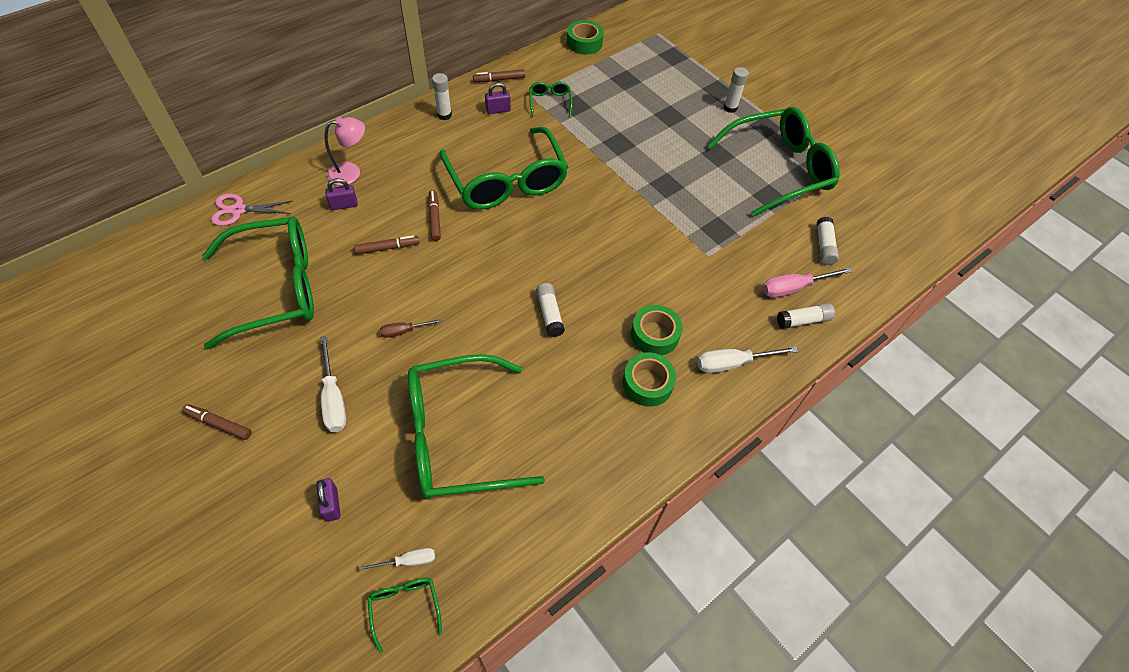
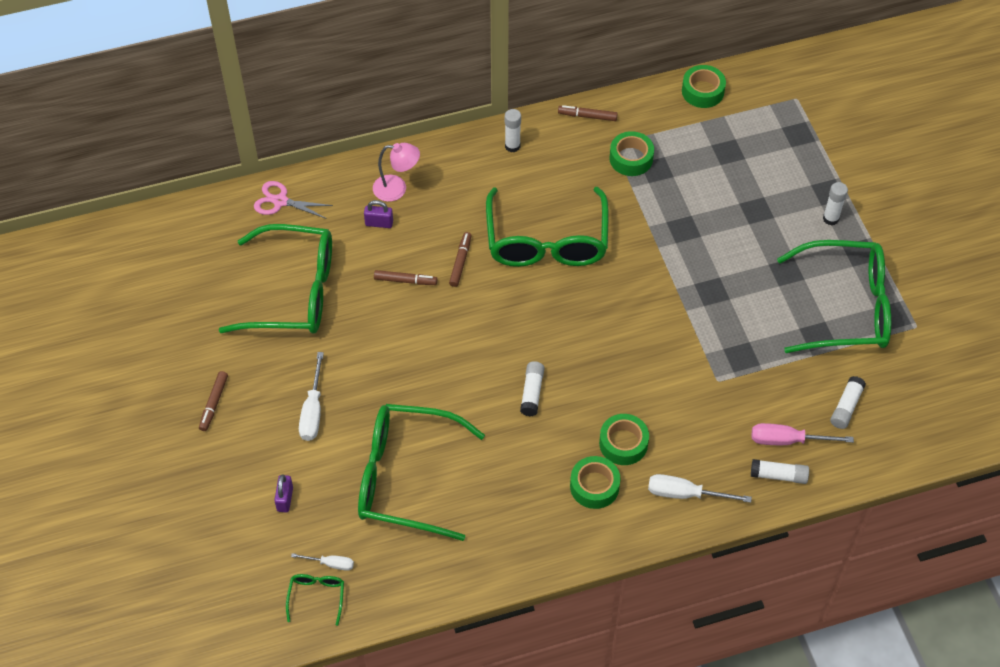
camera: 25 degrees right, 0 degrees up
(219, 424) = (214, 403): brown marker -> brown marker turned 120 degrees counterclockwise
(404, 331) = (393, 368): brown screwdriver -> none
(498, 110) = (571, 154): purple padlock -> none
(550, 102) = (631, 158): green glasses -> green tape

